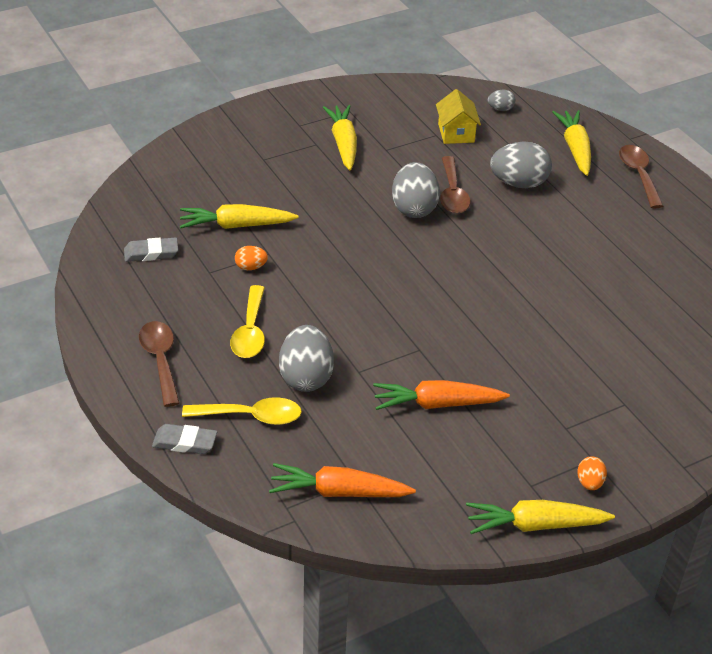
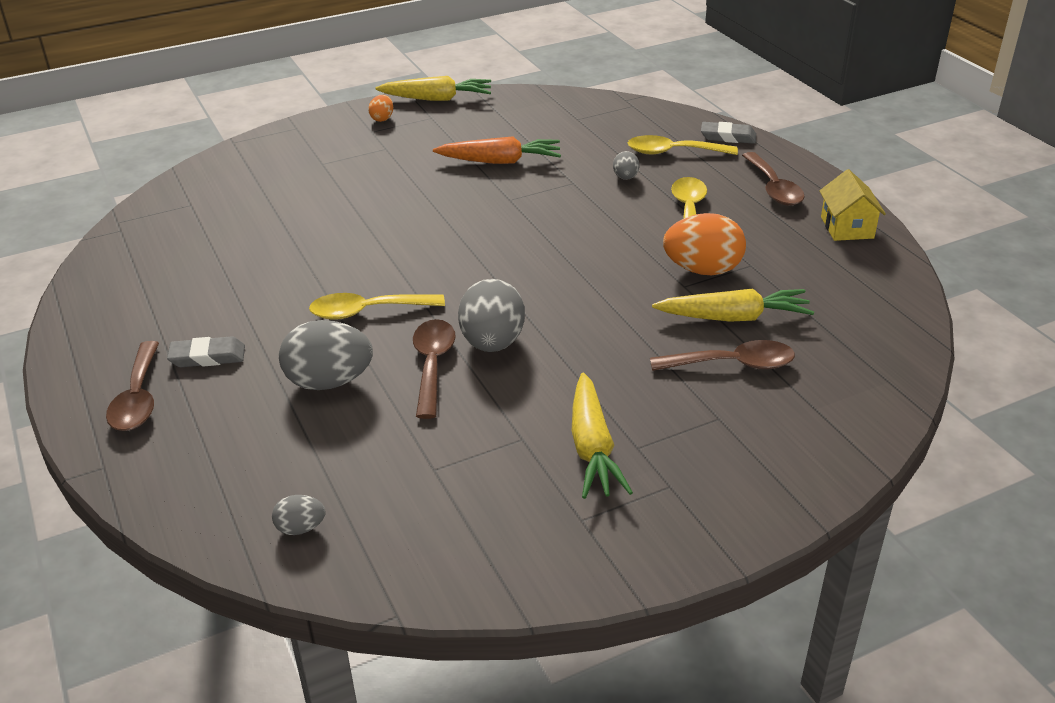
camera: 175 degrees left, 5 degrees down
(151, 253) = (831, 284): grey eraser -> grey eraser (207, 357)
(246, 191) = (732, 364): none -> brown spoon
(251, 267) = (702, 270): orange egg -> orange egg, size x2.03
(306, 377) = (625, 177): grey egg -> grey egg, size x0.49
(338, 492) = (592, 112): orange carrot -> none
(456, 133) = (399, 472): yellow house -> yellow house (847, 227)
(512, 234) = (368, 311): none -> yellow spoon
(575, 149) = (210, 444): yellow carrot -> none

